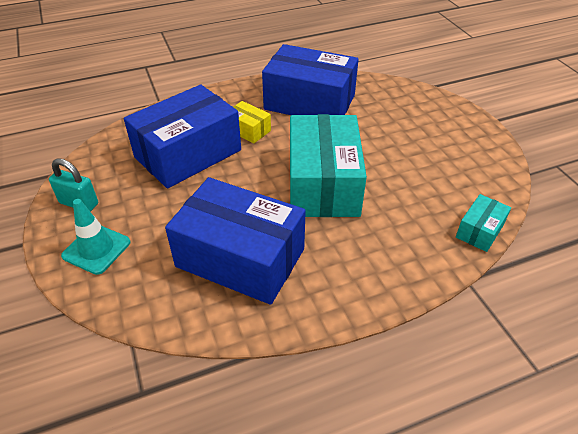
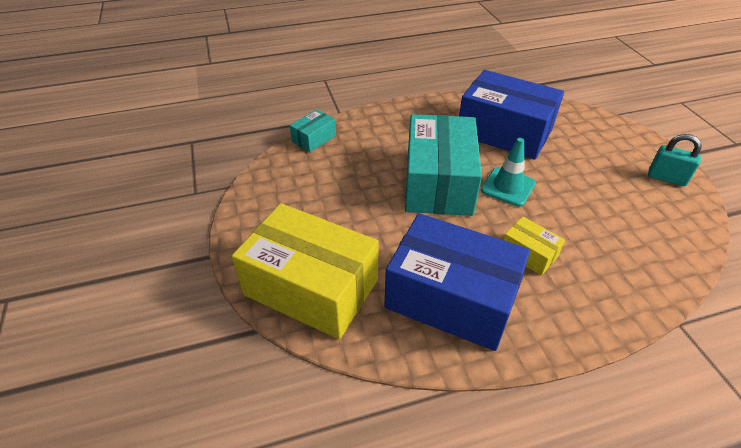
camera: 175 degrees left, 0 degrees up
(96, 249) = (620, 143): turquoise traffic cone -> turquoise traffic cone (508, 187)
(188, 154) = (589, 224): blue box -> none
(408, 103) = (311, 287): none -> yellow box

